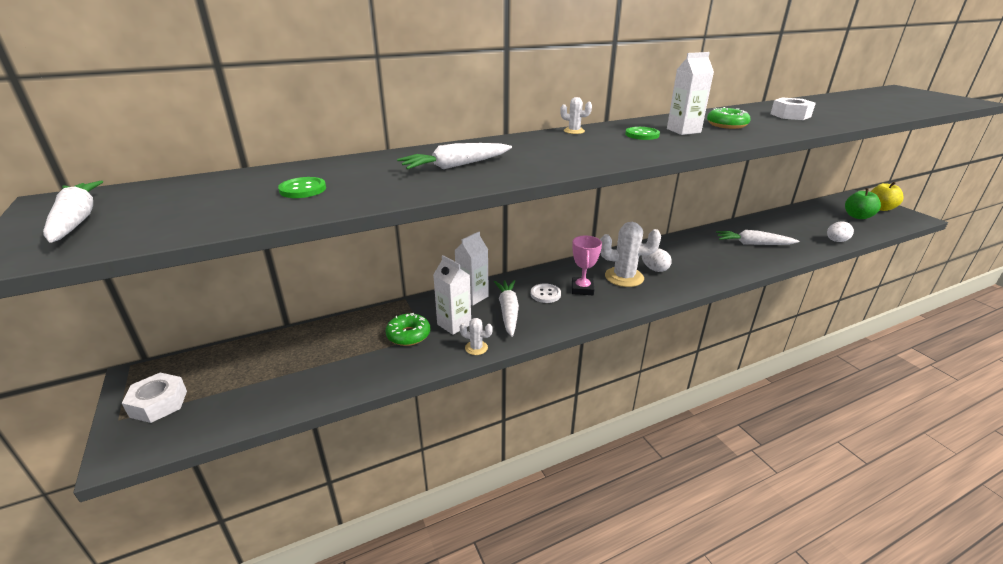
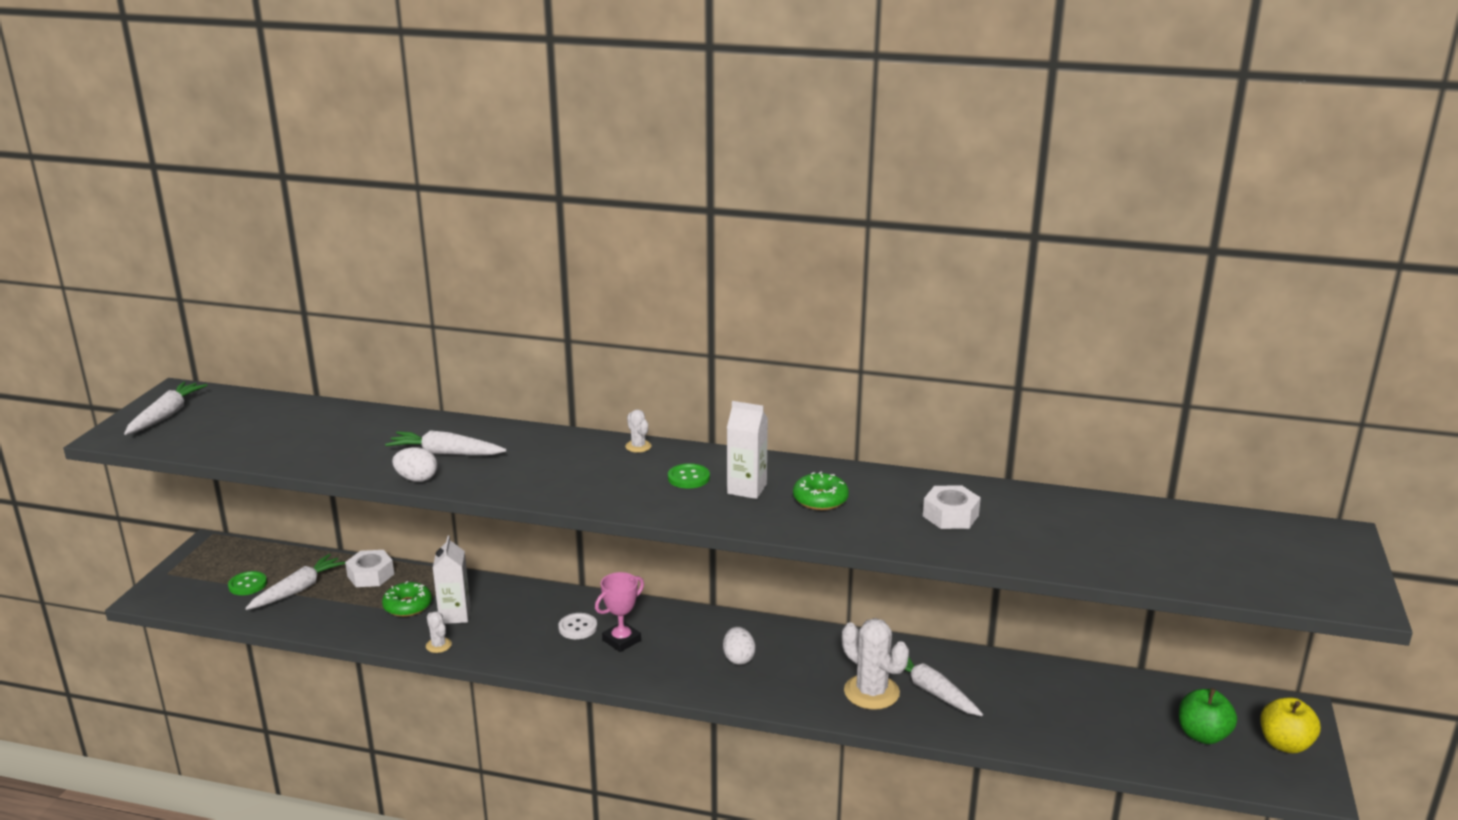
camera: 40 degrees right, 5 degrees down
(159, 403) = (197, 574): white nut -> white nut (371, 575)
(303, 189) = (309, 437): green button -> green button (247, 584)
(472, 297) = (511, 596): white carton -> none
(508, 311) = (516, 627): white carrot -> white carrot (298, 590)
(624, 277) = (687, 650): white cactus -> white cactus (871, 692)
(836, 241) = (1065, 745): white egg -> white egg (417, 479)

